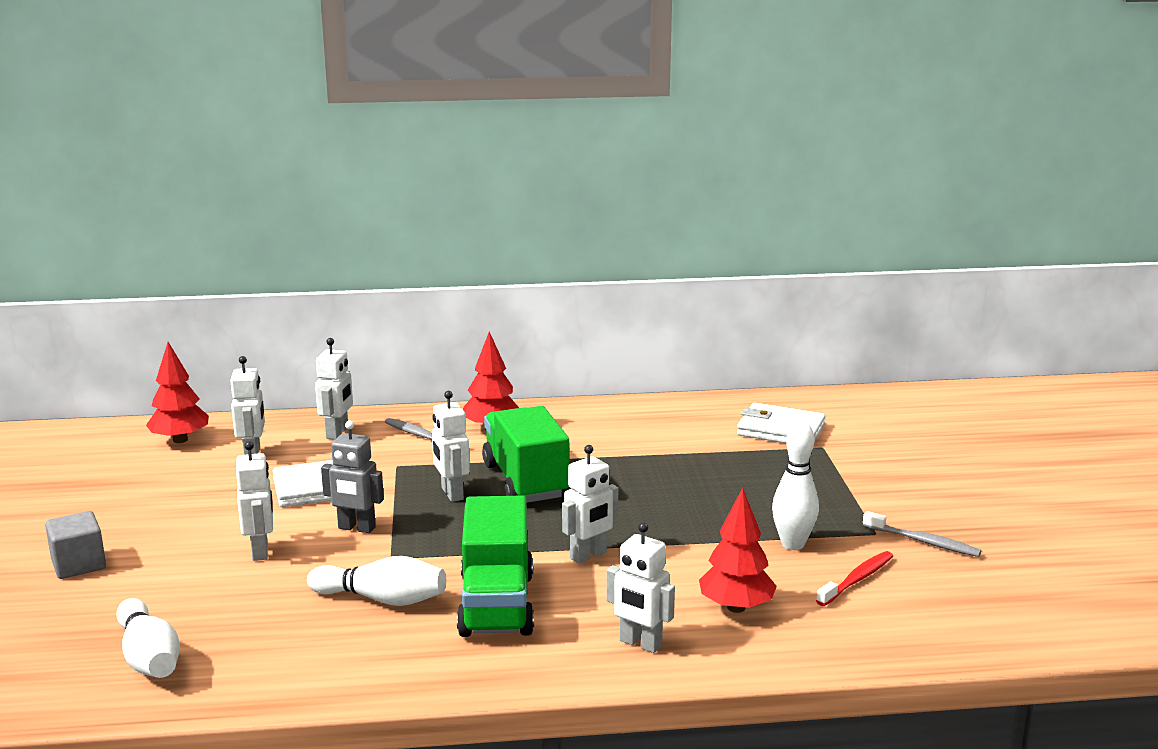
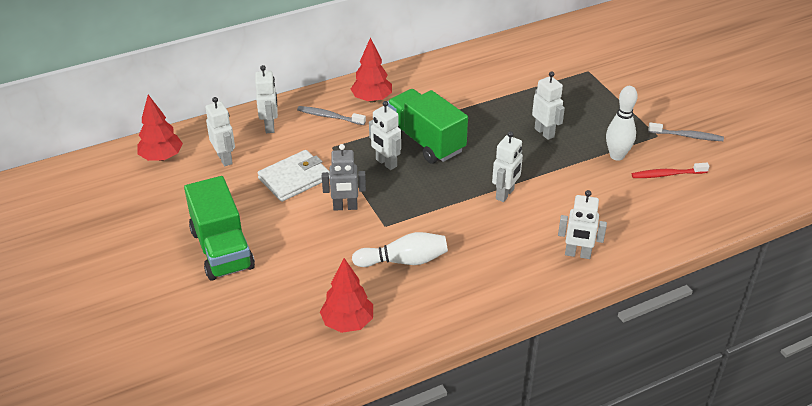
camera: 20 degrees left, 20 degrees up
(79, 564) = (181, 284): grey cube -> none
(149, 657) = (291, 345): white bowling pin -> none
(260, 551) = (296, 242): white robot -> white robot (544, 132)
(497, 605) = (476, 247): green truck -> green truck (222, 249)
(736, 607) = (614, 213): red tree -> red tree (348, 323)
(780, 430) = (555, 62): white wallet -> none
(857, 579) = (667, 174): red toothbrush -> red toothbrush turned 120 degrees counterclockwise

